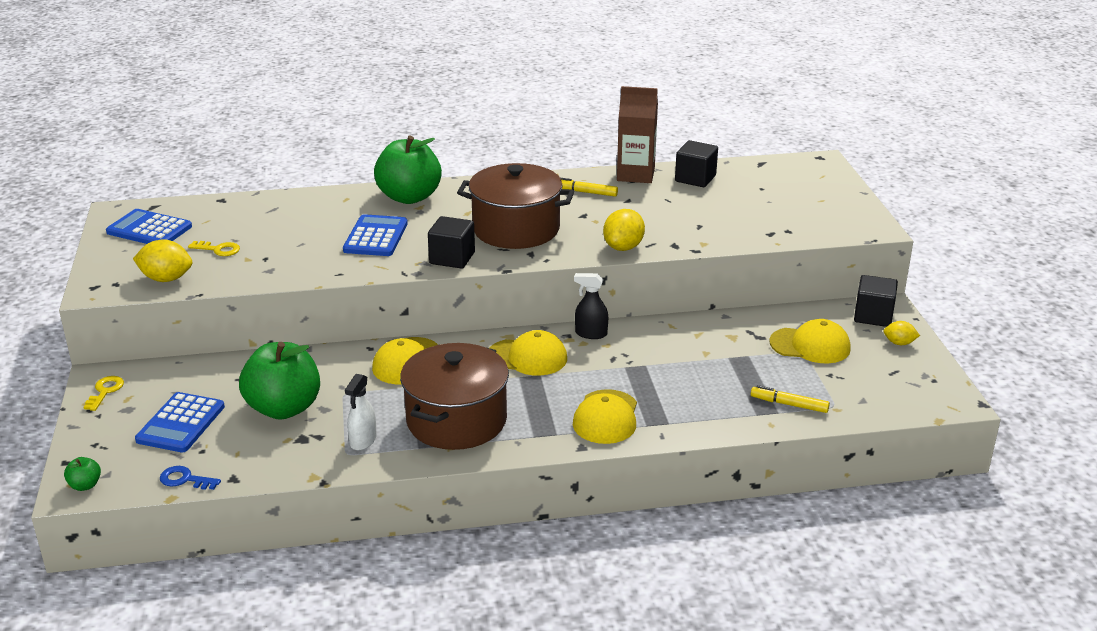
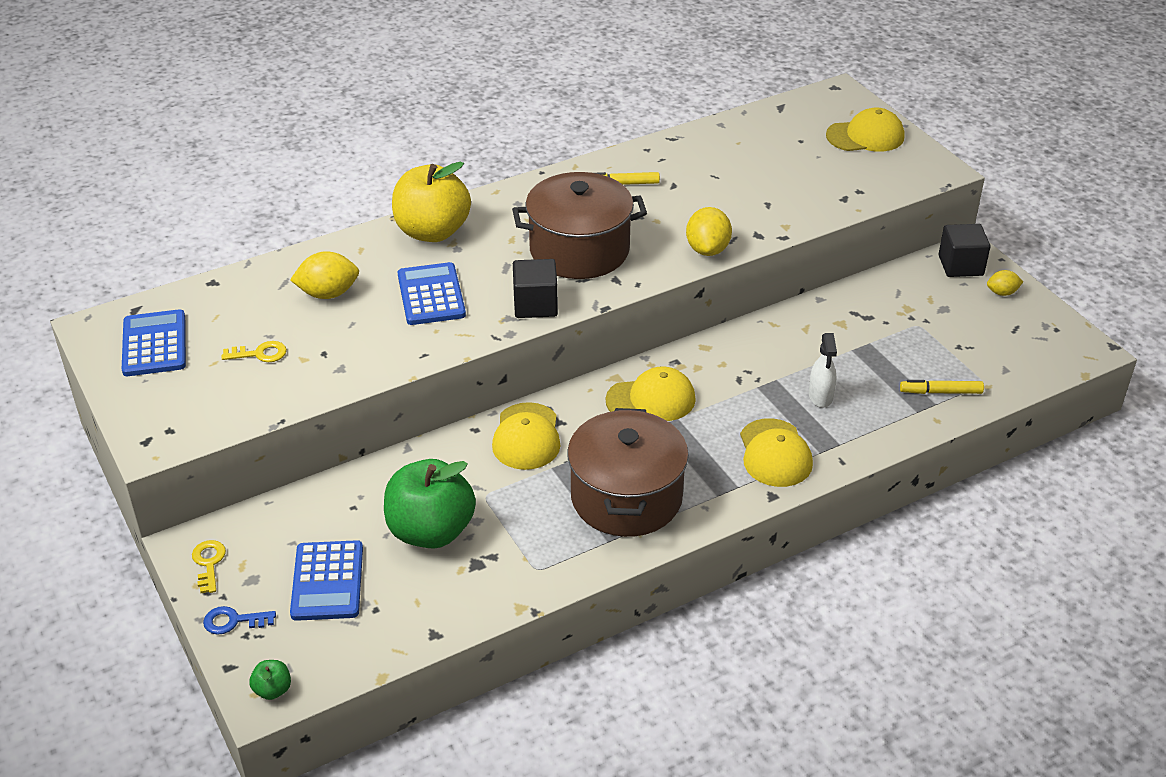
camera: 20 degrees left, 10 degrees up
(149, 229) = (154, 344): blue calculator -> blue calculator turned 75 degrees clockwise
(166, 279) = (226, 409): yellow lemon -> yellow lemon (328, 293)
(185, 479) = (381, 650): blue key -> blue key (233, 621)
(363, 441) = (544, 549): white spray bottle -> white spray bottle (820, 396)
(409, 197) = (432, 231): green apple -> yellow apple
(591, 334) = (698, 354): black spray bottle -> none
(635, 174) = (660, 149): brown carton -> none
(695, 178) = (725, 141): black cube -> none
(810, 345) = (921, 316): yellow cap -> yellow cap (865, 136)

